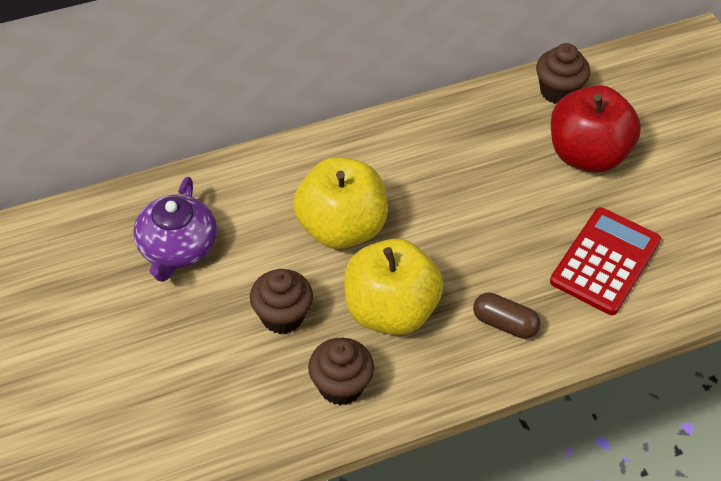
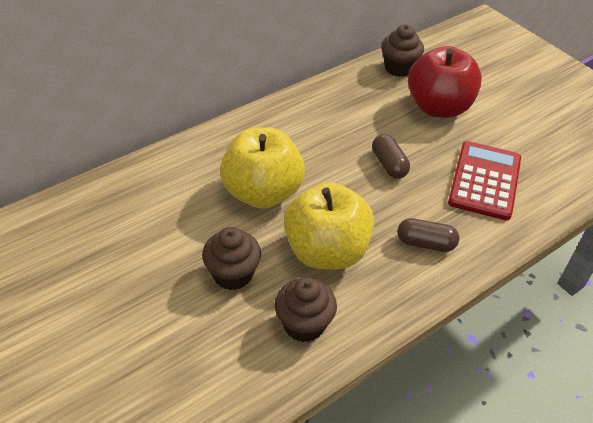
camera: 15 degrees left, 5 degrees down
(177, 248) = (121, 234): purple teapot -> none
(498, 220) = (389, 164): none -> brown capsule

